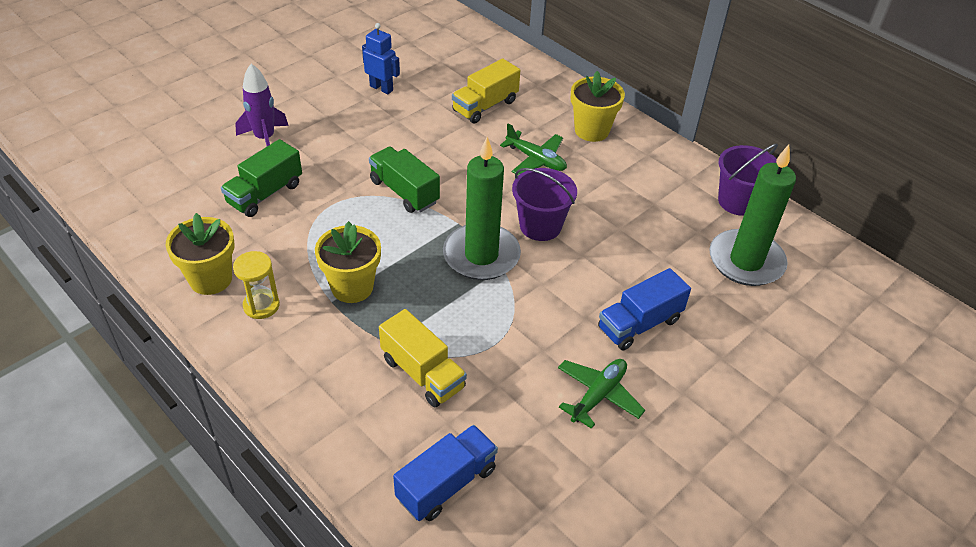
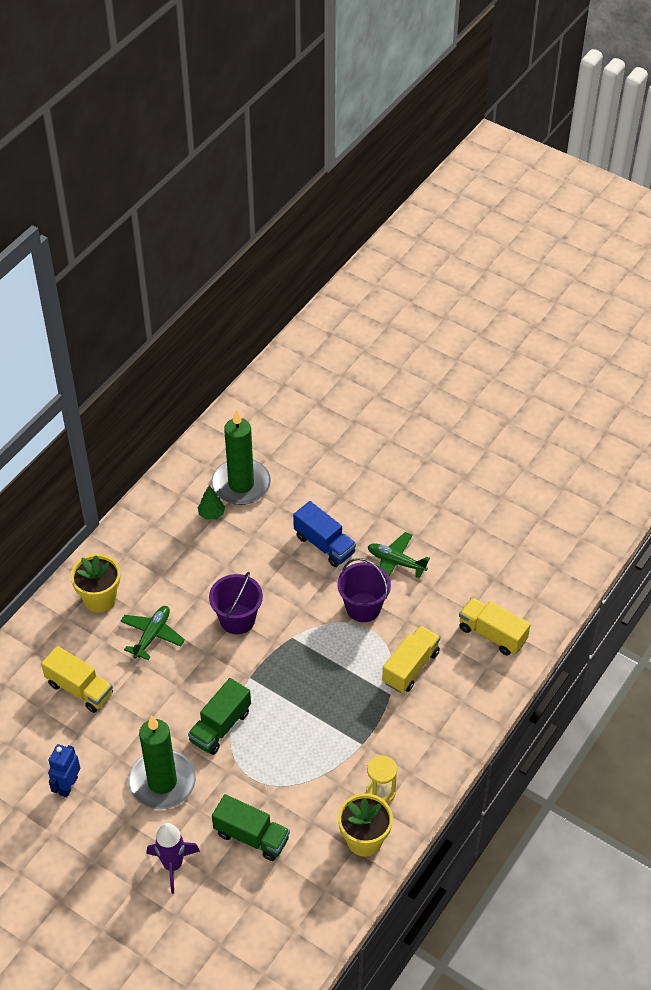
camera: 100 degrees left, 5 degrees up
(352, 287) = (342, 734): yellow flower pot -> none
(446, 484) = (492, 634): blue truck -> yellow truck
(481, 255) = (282, 654): green candle -> green candle (162, 782)
(700, 228) = (211, 514): none -> green tree
(738, 201) = (172, 490): purple bucket -> purple bucket (363, 607)

